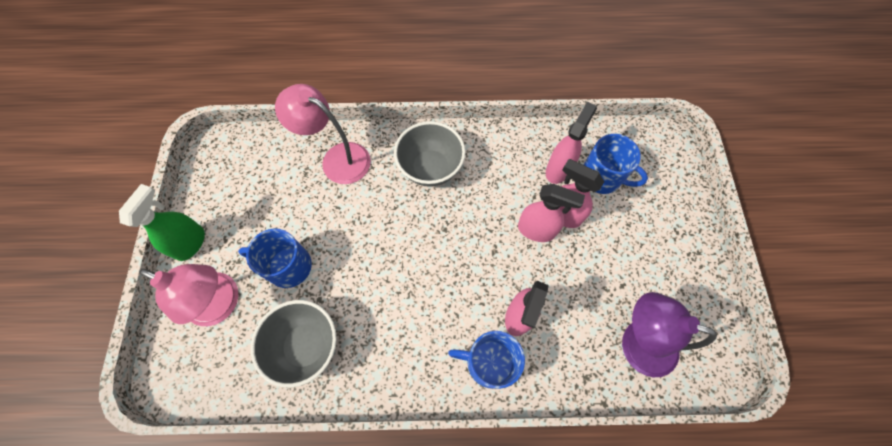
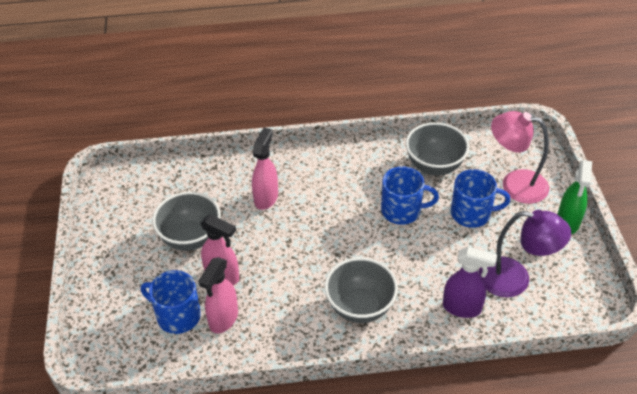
camera: 175 degrees right, 20 degrees down
(337, 158) = (462, 308): pink lamp -> purple spray bottle
(489, 362) = (289, 169): blue mug -> blue mug (402, 210)
(536, 230) = (249, 261): pink spray bottle -> none
(602, 266) = (190, 238): none -> grey bowl
(636, 342) = (170, 190): purple lamp -> purple lamp (515, 279)

